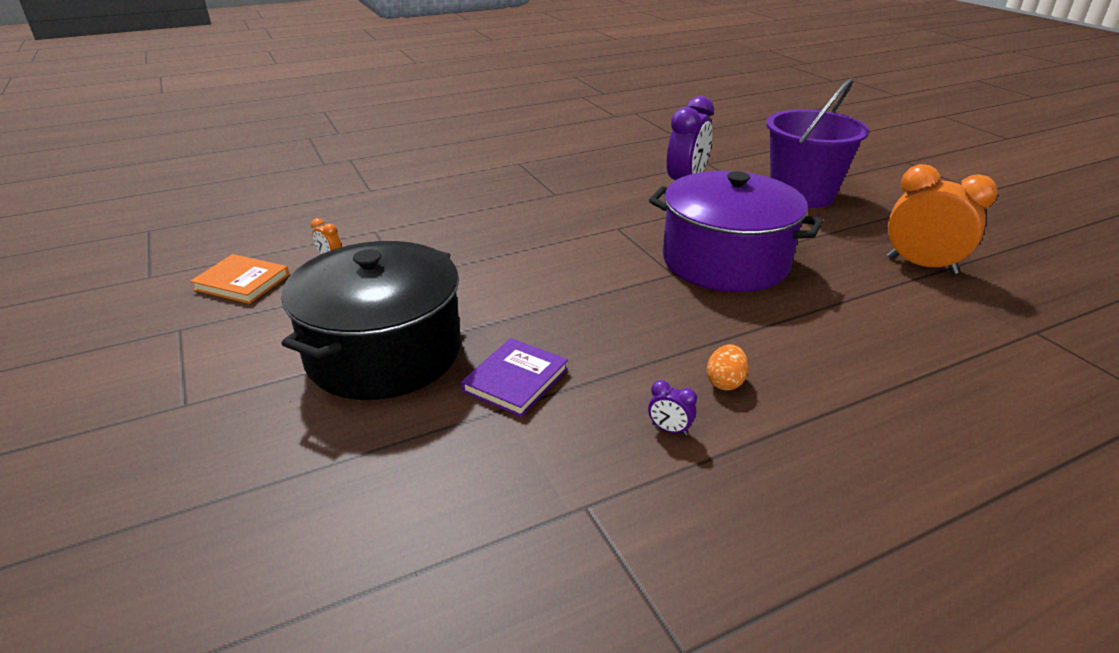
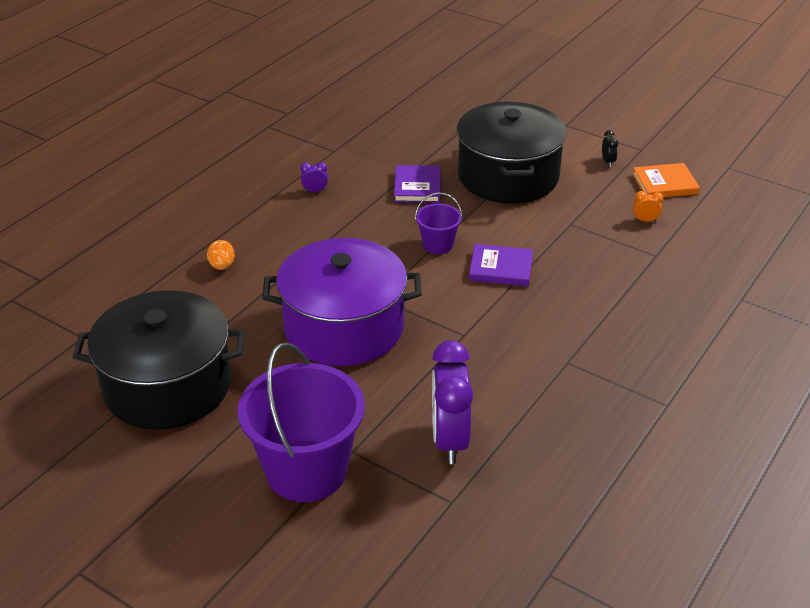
camera: 150 degrees right, 5 degrees up
(244, 328) = (608, 162): none -> black clock
(526, 262) = (501, 268): none -> purple book
(565, 301) = (438, 245): none -> purple bucket
(725, 382) = (297, 225): orange egg -> orange egg (222, 266)
(921, 265) = (167, 386): orange clock -> black pot

